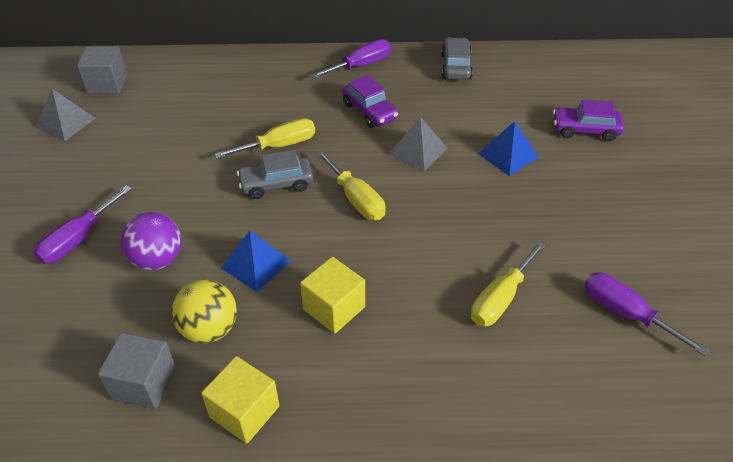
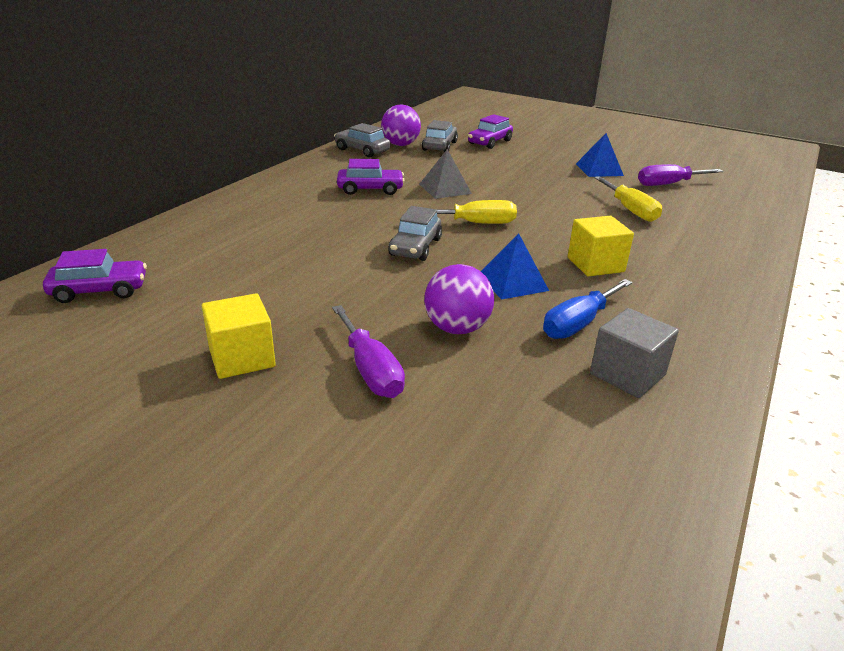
camera: 60 degrees left, 15 degrees down
(65, 122) = (129, 334): grey pyramid -> none
(107, 84) = (99, 290): grey cube -> purple car
(209, 329) = (578, 323): yellow ball -> blue screwdriver
(244, 412) = (690, 331): yellow cube -> yellow cube (242, 358)
(279, 146) = (362, 232): yellow screwdriver -> none
(360, 65) = (303, 176): purple screwdriver -> none
(499, 80) = (400, 145): none -> purple ball
(508, 155) = (487, 167): blue pyramid -> blue pyramid (599, 169)
(527, 103) = (439, 146): none -> grey car

